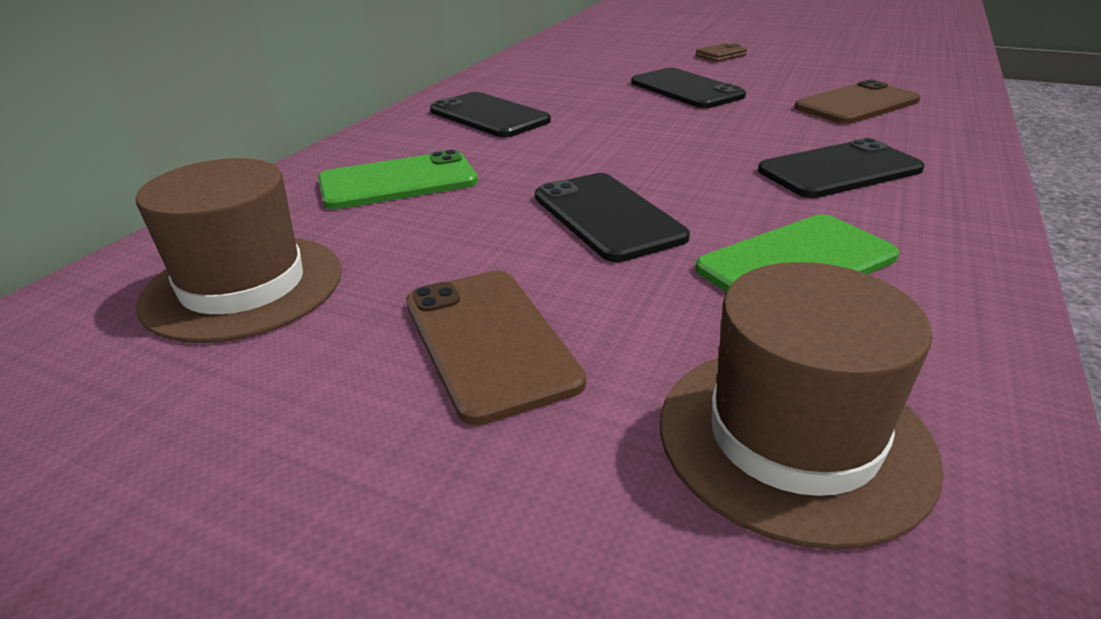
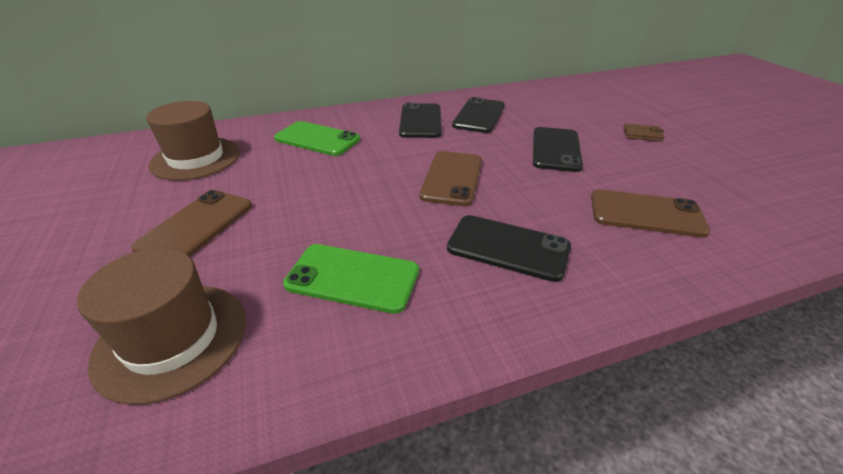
camera: 45 degrees right, 5 degrees up
(607, 216) = (343, 201): black phone -> black phone (479, 116)
(659, 147) = (452, 178): none -> brown phone

